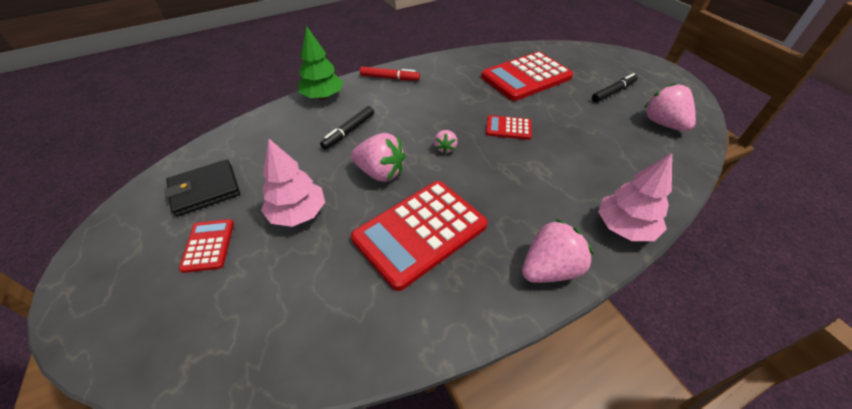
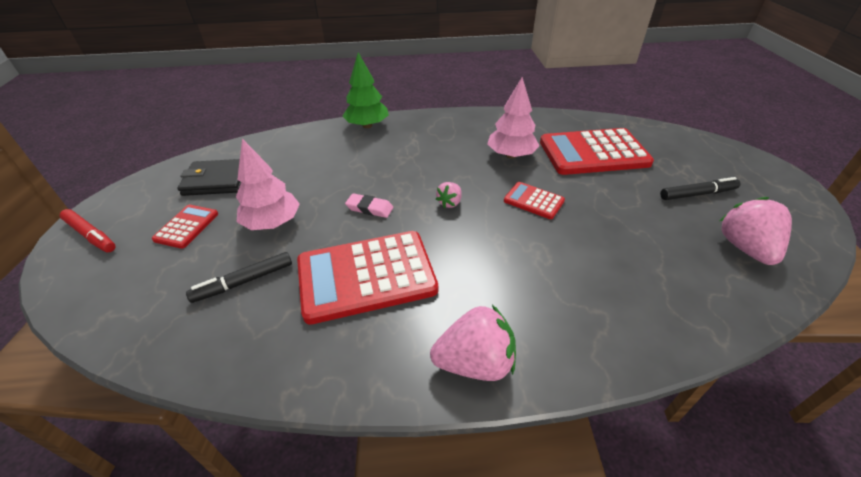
camera: 25 degrees right, 5 degrees down
(349, 131) = (368, 162): black marker -> black marker (244, 282)
(380, 173) = (369, 208): pink strawberry -> pink eraser
(389, 78) = (442, 122): red marker -> red marker (91, 235)
(624, 227) = (601, 351): pink tree -> pink tree (511, 155)

